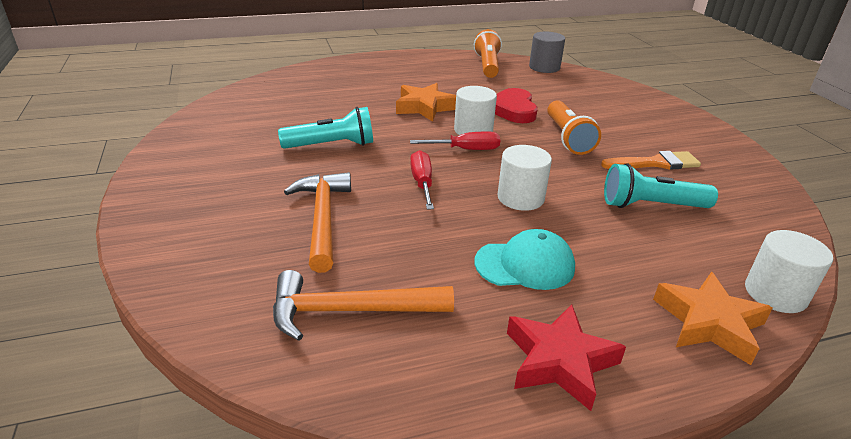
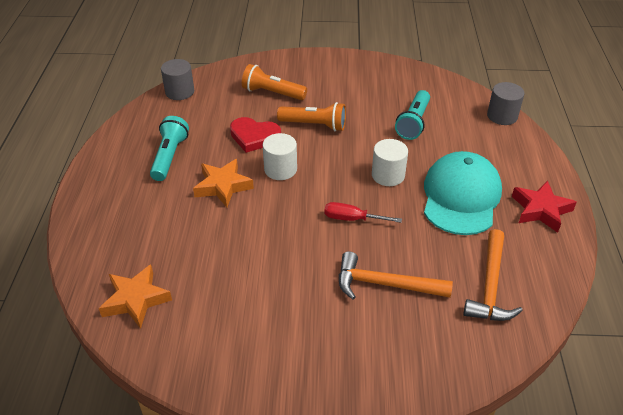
camera: 70 degrees left, 10 degrees up
(332, 145) = (269, 261): turquoise flashlight -> turquoise flashlight (169, 156)
(465, 150) = (310, 182): red screwdriver -> none
(487, 66) = (153, 123): orange flashlight -> orange flashlight (272, 93)
(525, 265) = (461, 197): turquoise cap -> turquoise cap, size x1.68
(655, 163) = (365, 100): orange brush -> none
(709, 323) = (520, 148): orange star -> orange star (136, 299)
(775, 293) = (502, 116): white cylinder -> grey cylinder

